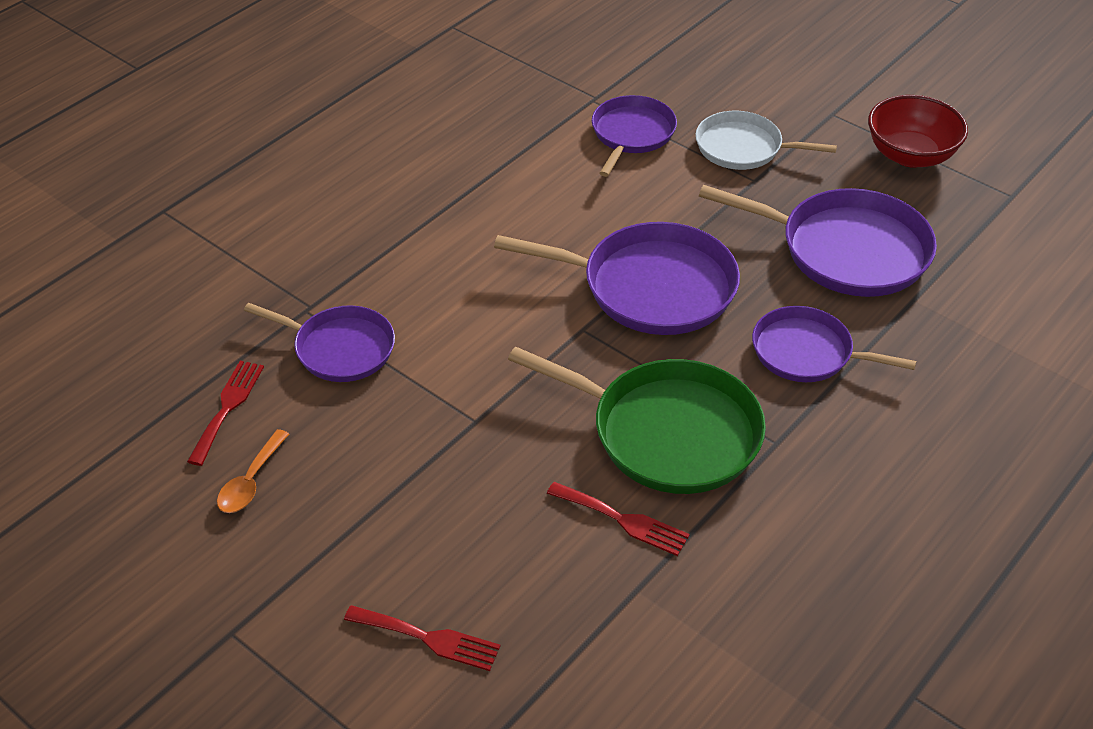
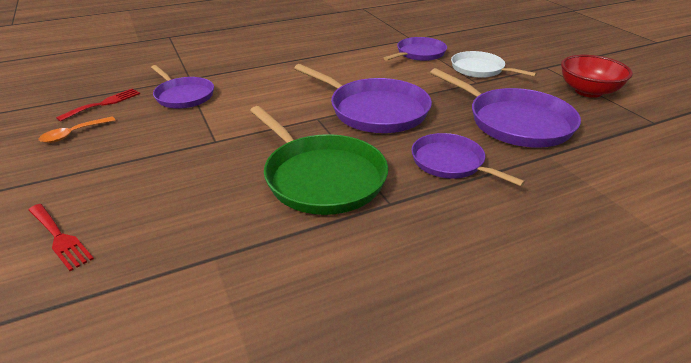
camera: 25 degrees right, 10 degrees down
(623, 520) = (247, 214): red fork -> none

